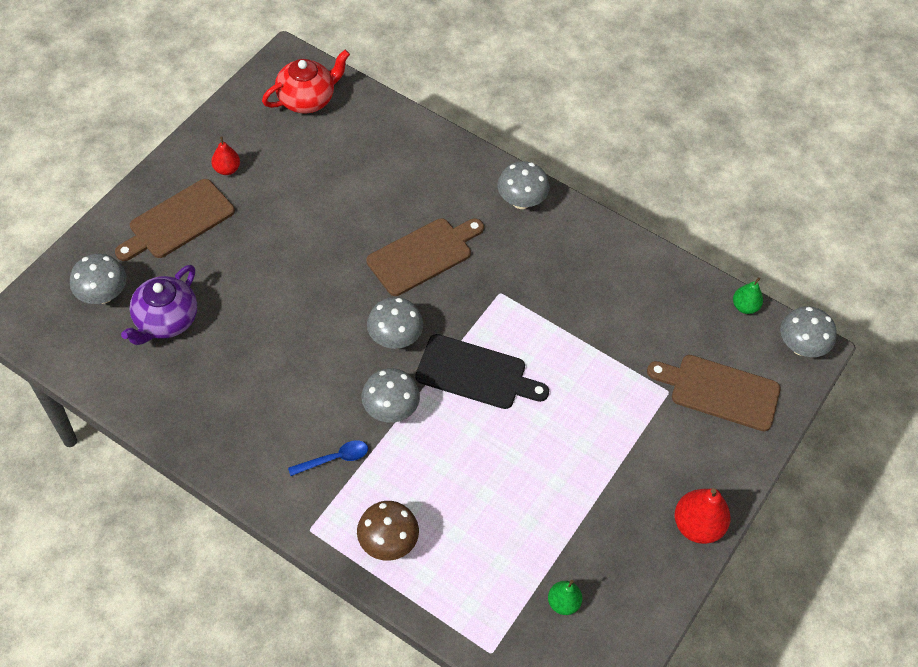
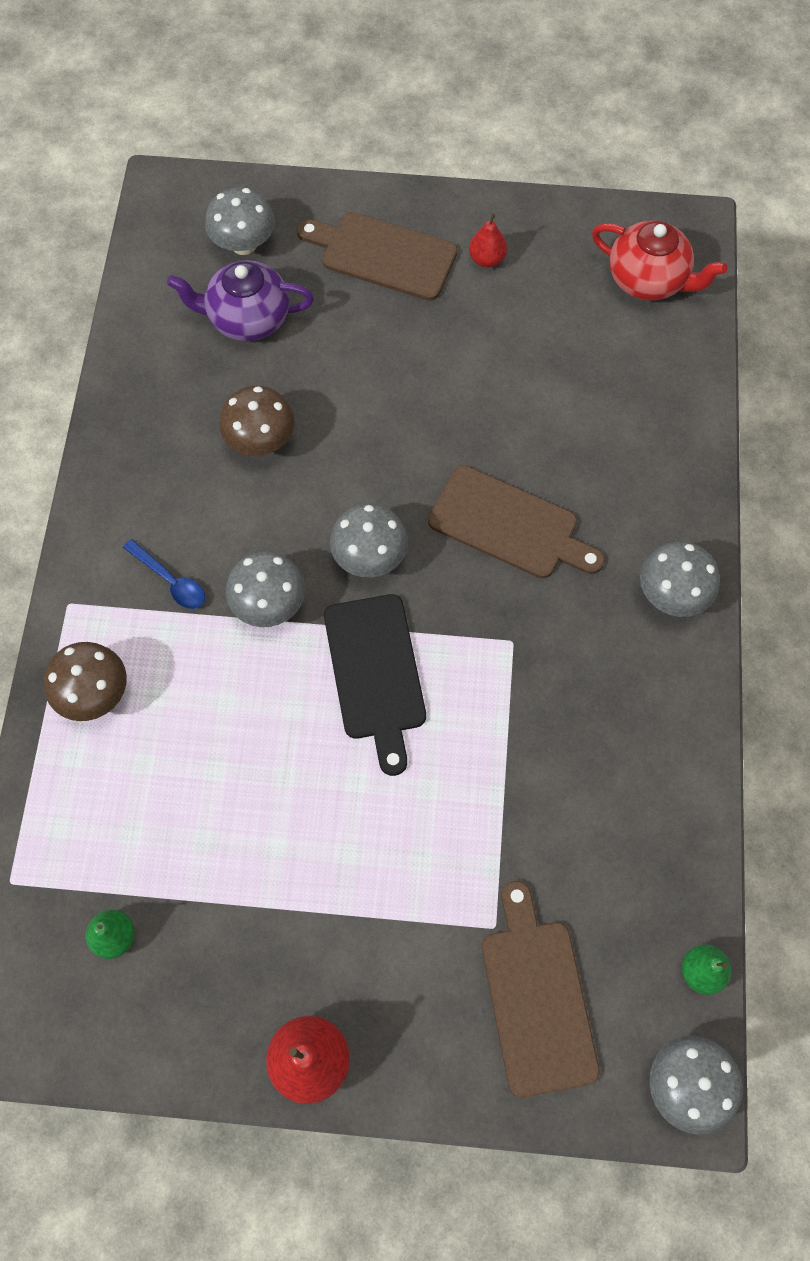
camera: 65 degrees right, 10 degrees up
(267, 358) = (260, 441): none -> brown mushroom

